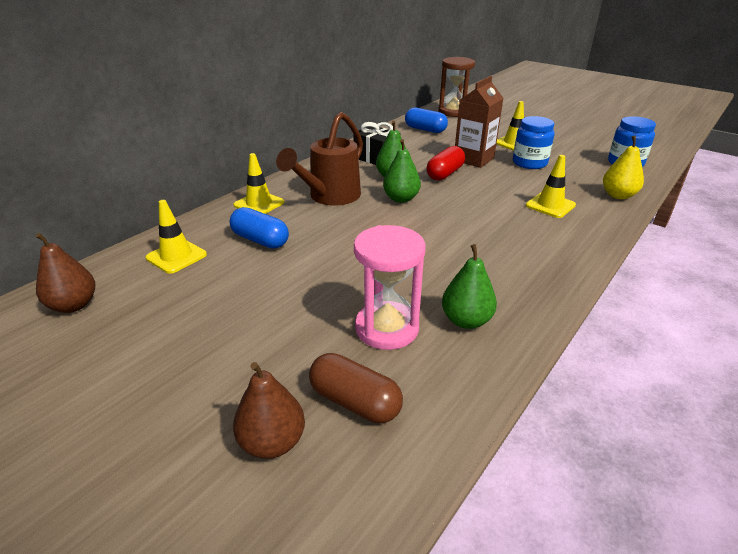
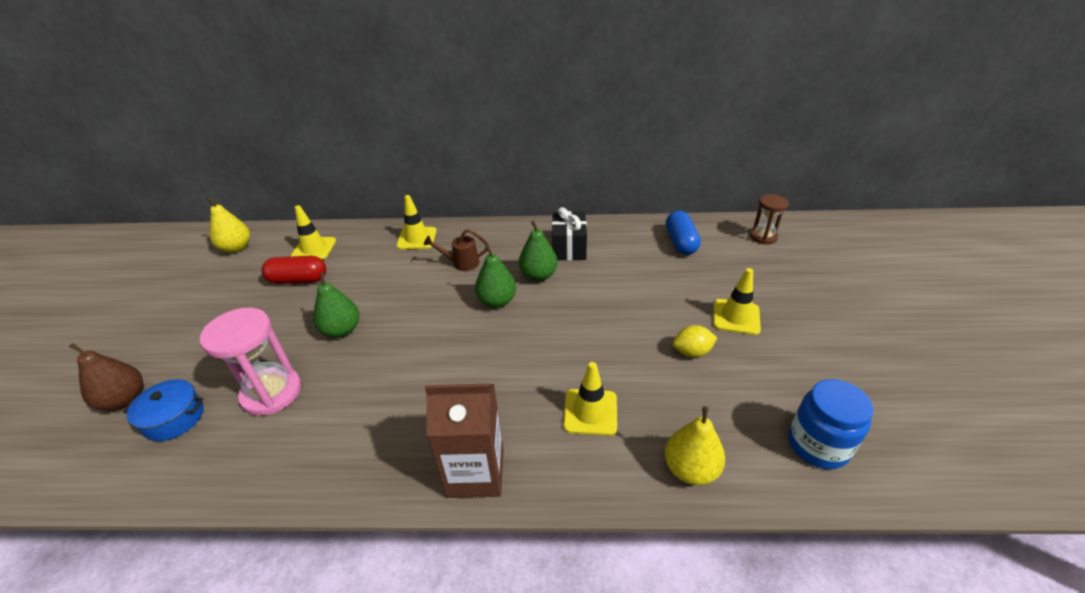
camera: 55 degrees right, 5 degrees up
(74, 305) = (236, 248): brown pear -> yellow pear
(260, 240) = (361, 269): blue capsule -> none
(330, 197) = (462, 263): brown watering can -> brown watering can, size x0.50
(355, 402) = (174, 418): brown capsule -> blue pot
(445, 174) = (583, 303): red capsule -> red capsule (298, 280)
(453, 112) = (763, 237): brown hourglass -> brown hourglass, size x0.61
(466, 320) = (305, 436): green pear -> green pear (342, 330)
(473, 159) = (646, 306): brown carton -> brown carton (475, 472)
(529, 163) = (692, 352): blue jar -> yellow lemon

